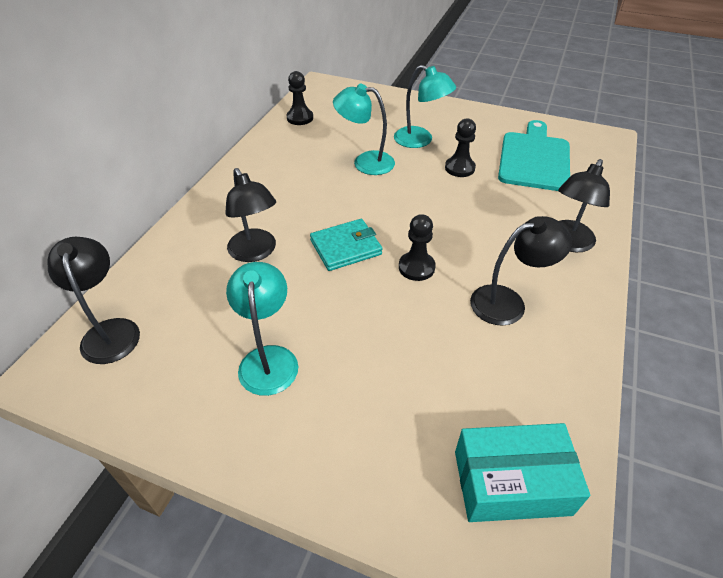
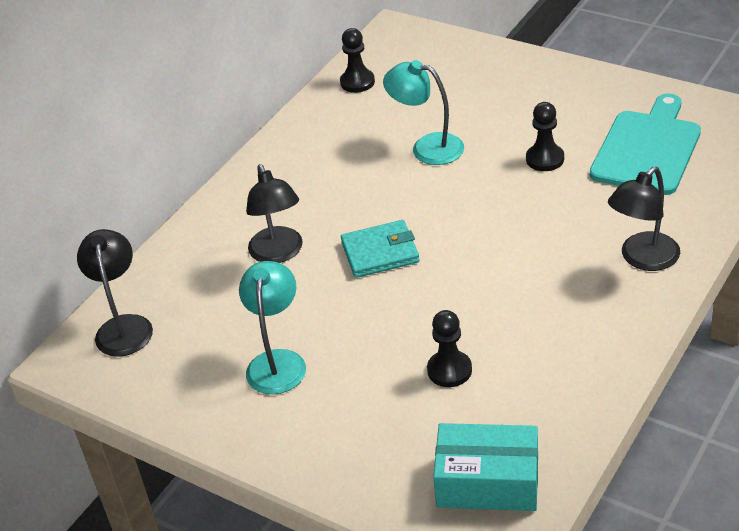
camera: 15 degrees right, 5 degrees down
(416, 267) = (454, 279): black pawn -> black pawn (449, 370)
(420, 140) = (505, 119): turquoise lamp -> none
(508, 302) = (546, 321): black lamp -> none

